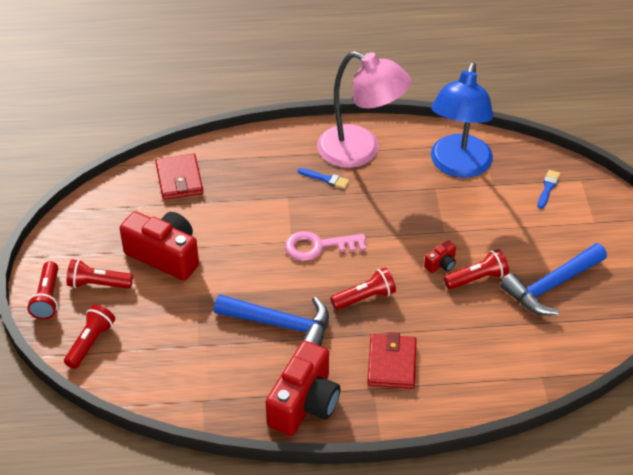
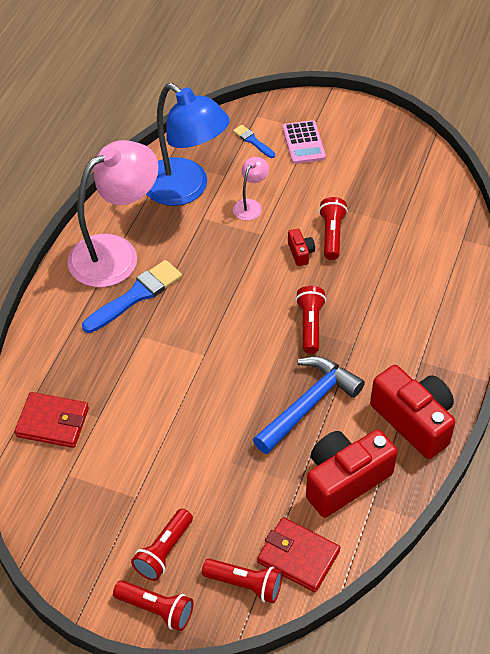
camera: 65 degrees left, 5 degrees up
(90, 343) = (245, 584): red flashlight -> red flashlight turned 150 degrees clockwise
(165, 255) = (158, 473): red camera -> red camera (344, 480)
(318, 246) = (224, 336): pink key -> none
(325, 179) = (135, 296): blue brush -> blue brush, size x1.92
(391, 364) = (399, 336): red wallet -> red wallet (298, 557)
(471, 213) = (250, 205): none -> pink lamp
(551, 286) = (368, 190): blue hammer -> none
(573, 222) = (303, 143): none -> pink calculator

